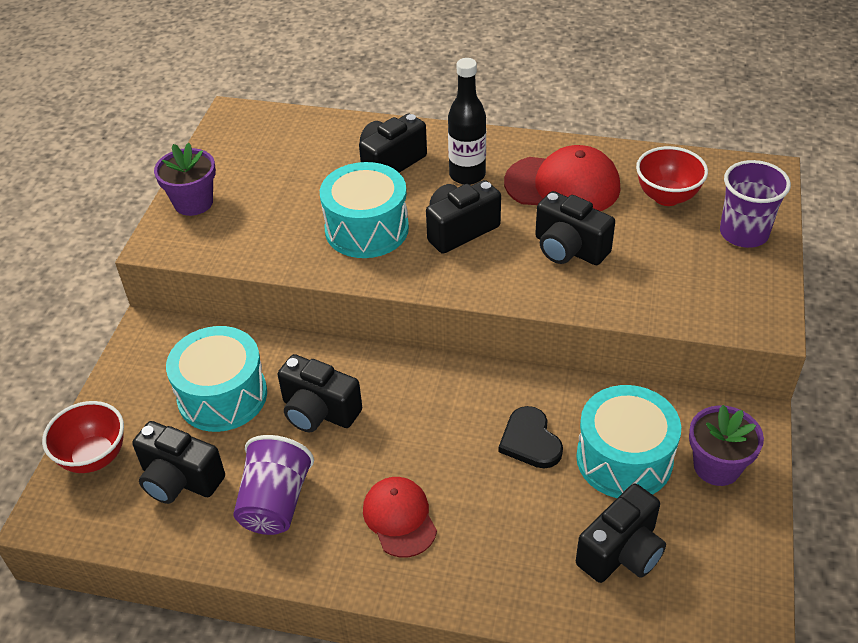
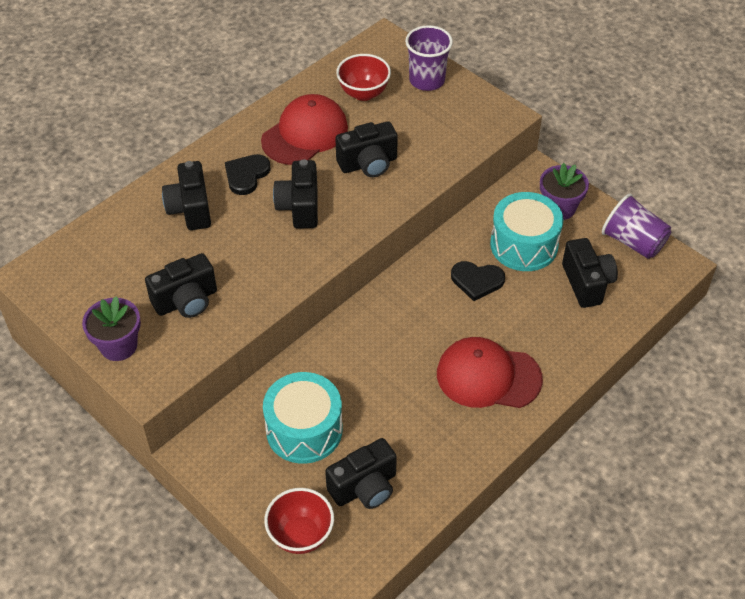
camera: 60 degrees left, 5 degrees up
(275, 502) = (427, 438): purple cup -> purple cup (633, 242)
(319, 411) = (365, 379): black camera -> black camera (186, 301)
(366, 229) = (251, 255): turquoise drum -> none
(399, 518) = (488, 376): red cap -> red cap, size x1.56
(467, 175) = (246, 175): black bottle -> black heart

